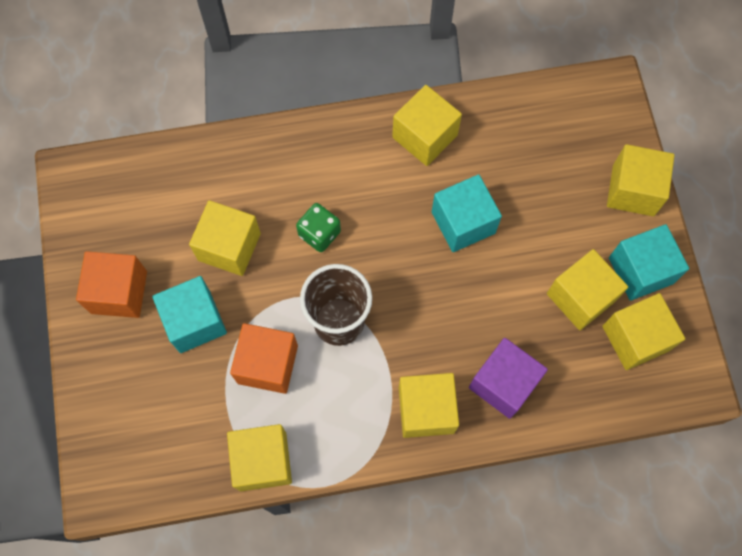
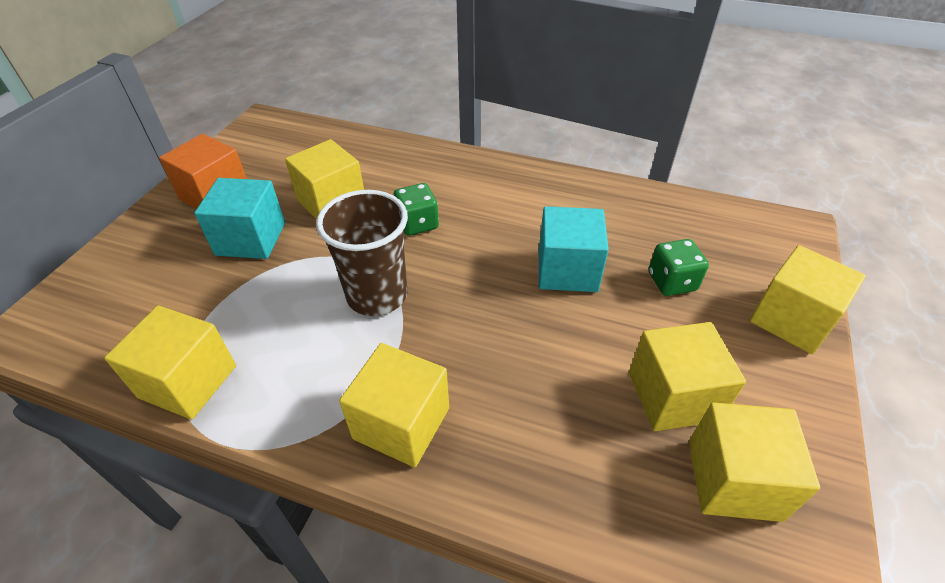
camera: 30 degrees right, 25 degrees down
(267, 364) = (278, 299): orange cube -> none
(424, 136) = (571, 196): yellow cube -> none
(503, 383) = (516, 443): purple cube -> none
(542, 195) = (672, 282): none -> green dice
(640, 270) = (772, 403): turquoise cube -> none

